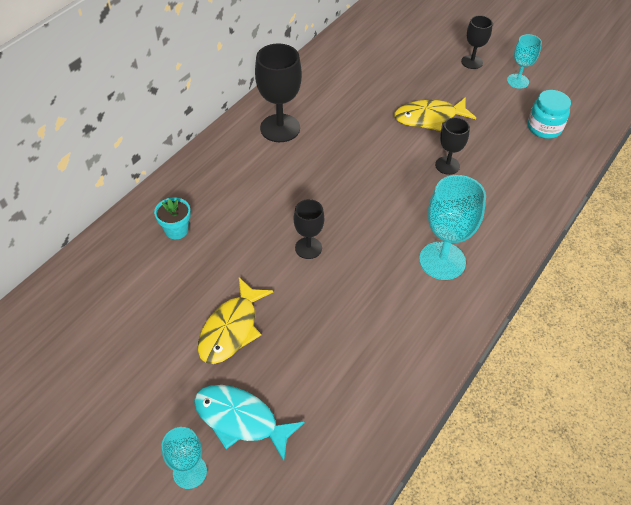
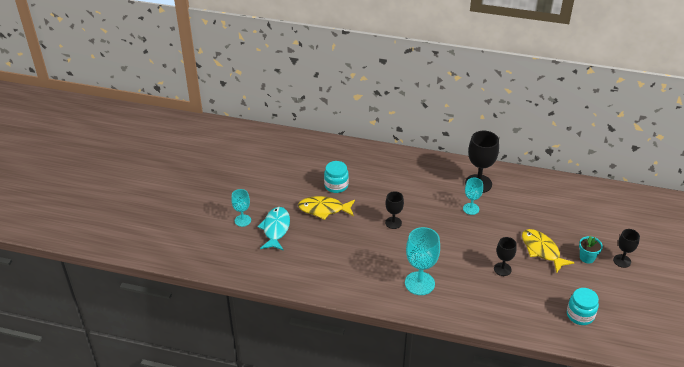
camera: 70 degrees right, 10 degrees down
(176, 230) = (373, 168): turquoise flower pot -> turquoise flower pot (587, 258)
(185, 293) = (336, 185): none -> turquoise jar
(517, 81) = (621, 291): turquoise goblet -> turquoise goblet (471, 209)

